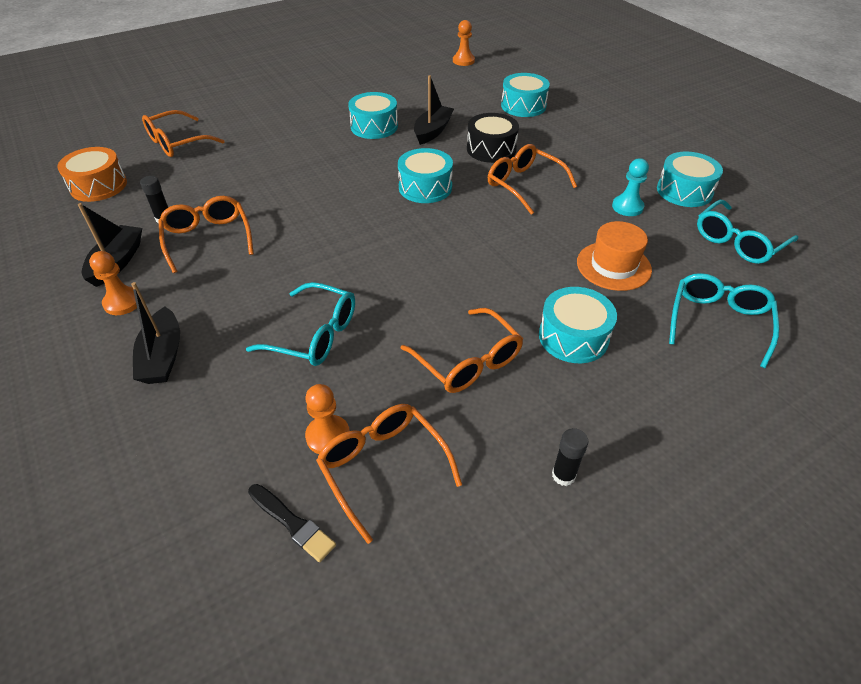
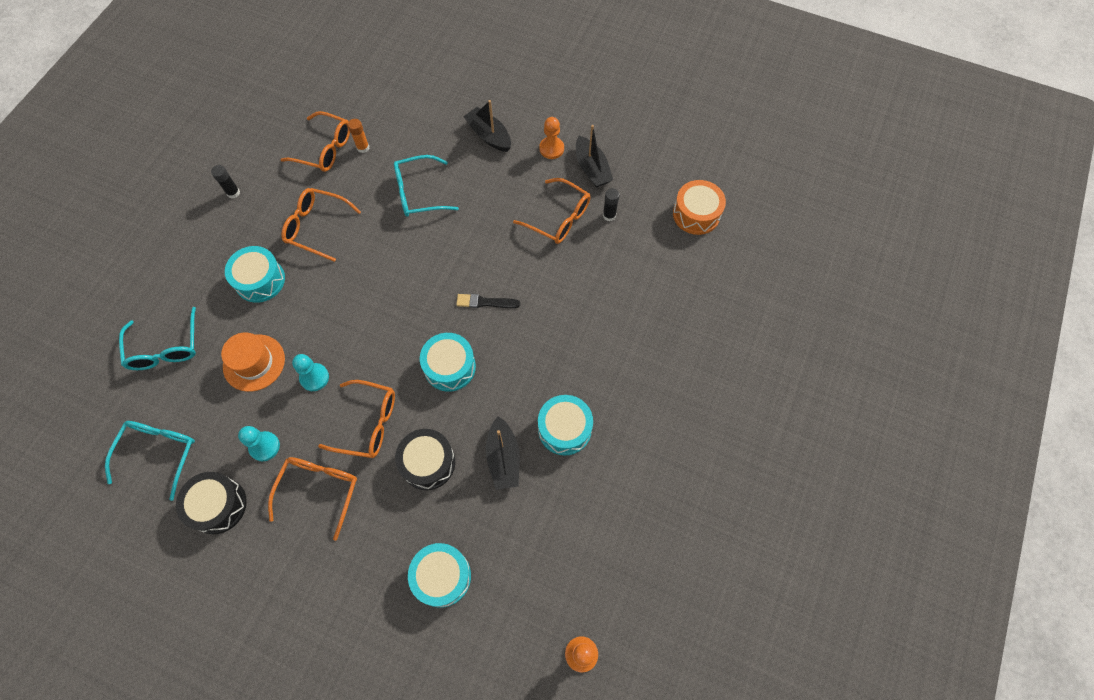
camera: 145 degrees right, 20 degrees up
(178, 143) = (706, 294): orange glasses -> orange glasses (319, 491)
(292, 523) = (348, 108): black brush -> black brush (485, 302)
(328, 436) = (363, 147): orange pawn -> orange glue stick
(555, 230) = (314, 377): none -> turquoise pawn
(684, 191) = (218, 505): turquoise drum -> black drum

